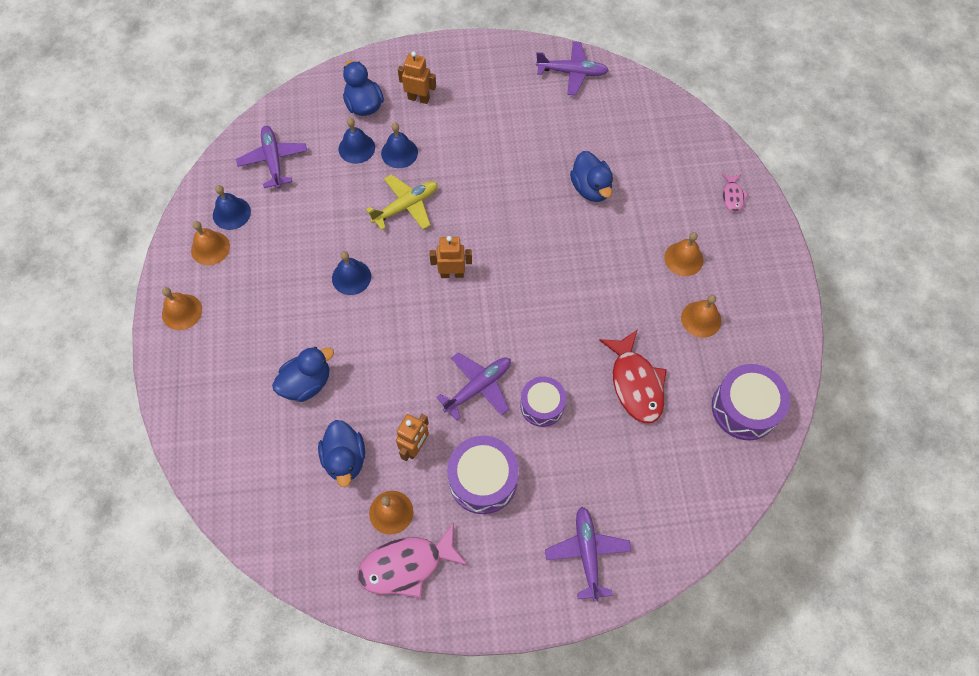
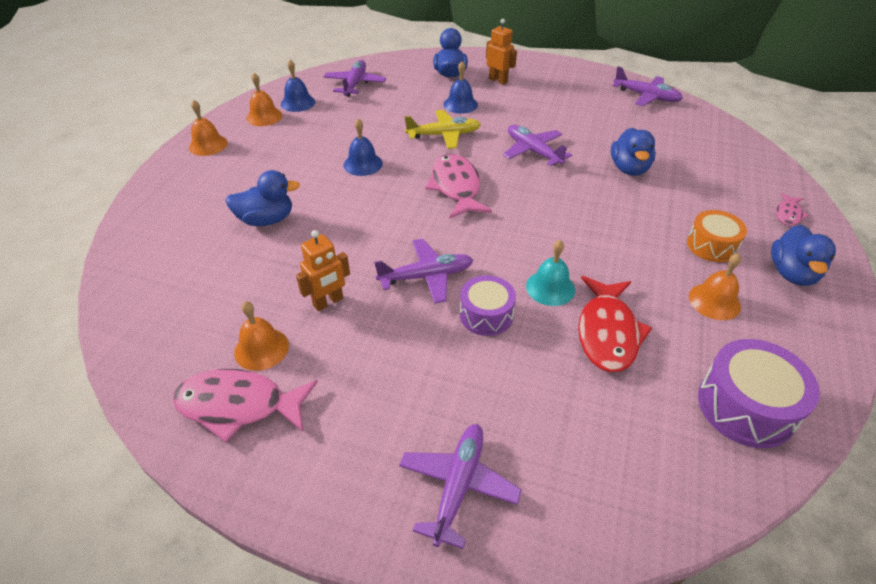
camera: 25 degrees right, 20 degrees down
(345, 459) = (253, 287): blue duck -> blue duck (792, 273)
(356, 148) = (426, 93): blue bell -> none
(452, 274) = (456, 187): orange robot -> pink fish
(483, 479) = (379, 357): purple drum -> none
(498, 197) = (533, 151): none -> purple plane
(578, 357) = (550, 288): none -> turquoise bell
(683, 258) = (711, 245): orange bell -> orange drum

